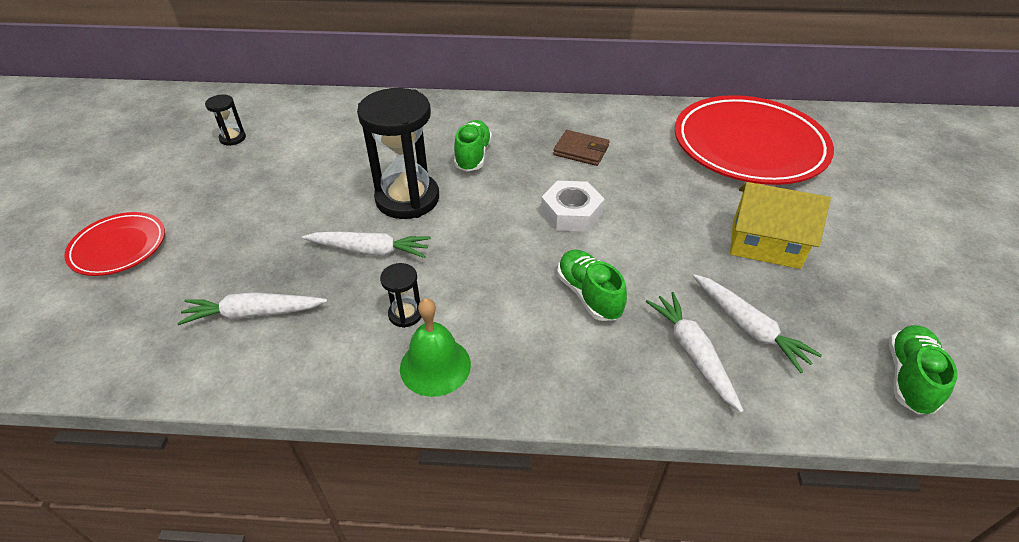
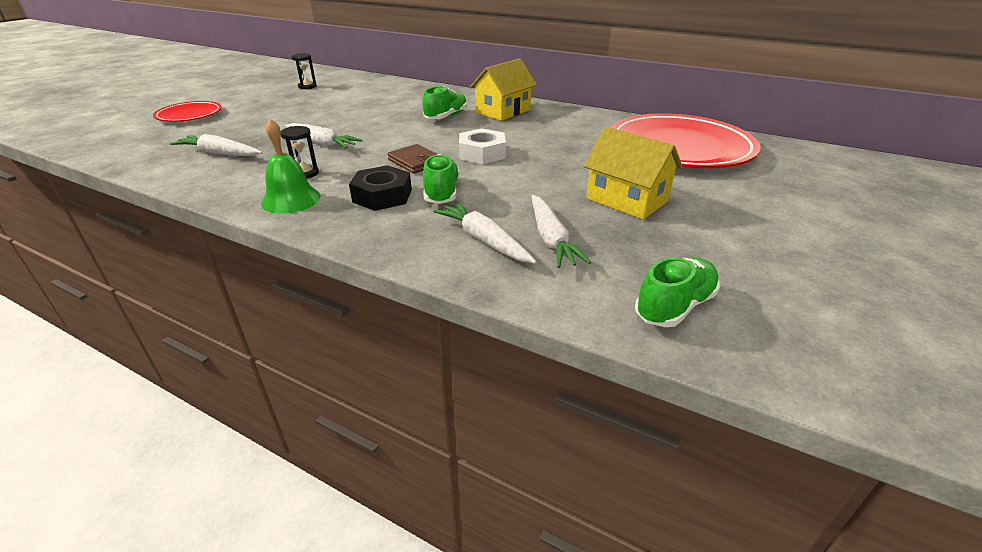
camera: 25 degrees right, 10 degrees down
(407, 199) = (376, 127): black hourglass -> none
(528, 128) = (503, 111): none -> yellow house
(531, 322) = (382, 196): none -> black nut
(581, 151) = (529, 127): brown wallet -> brown wallet (415, 162)
(692, 353) = (484, 240): white carrot -> white carrot turned 45 degrees counterclockwise

